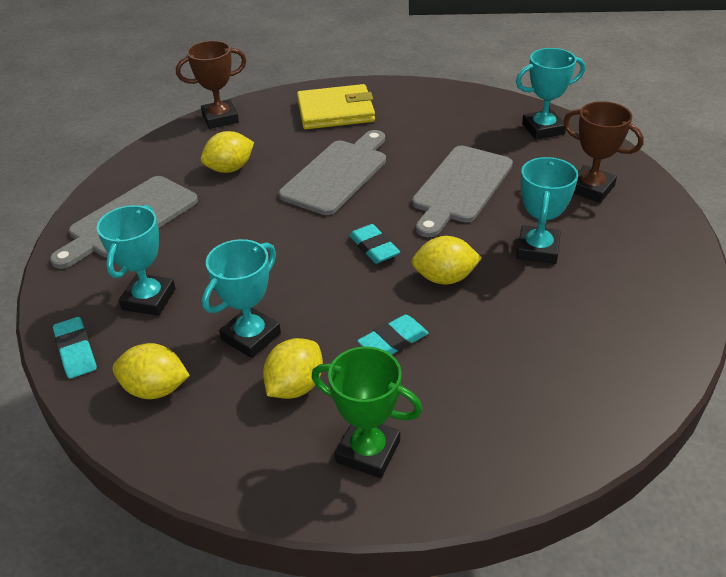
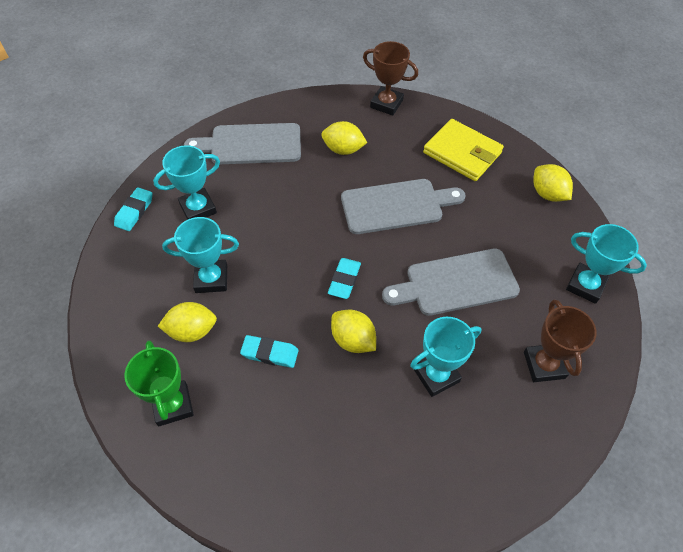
camera: 45 degrees right, 15 degrees up
(155, 389) = (137, 268): yellow lemon -> yellow lemon (547, 194)

